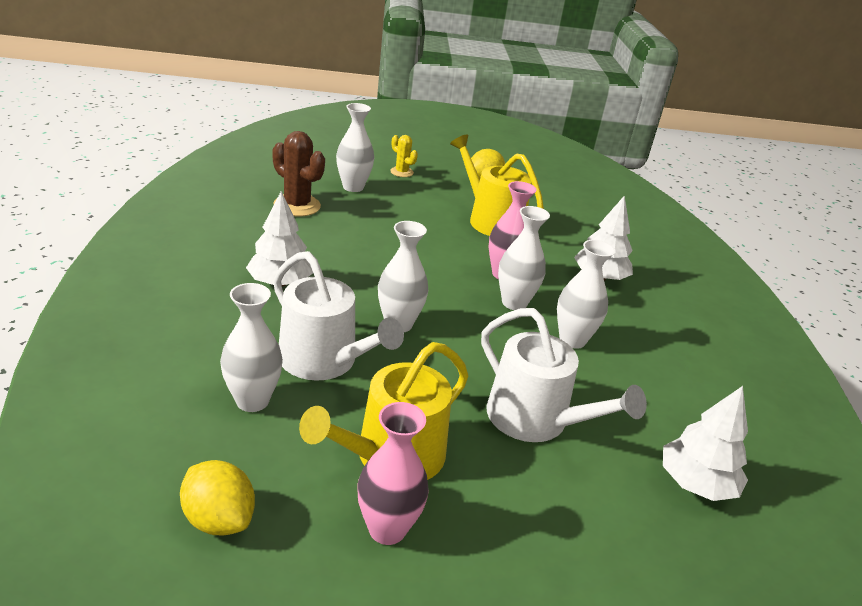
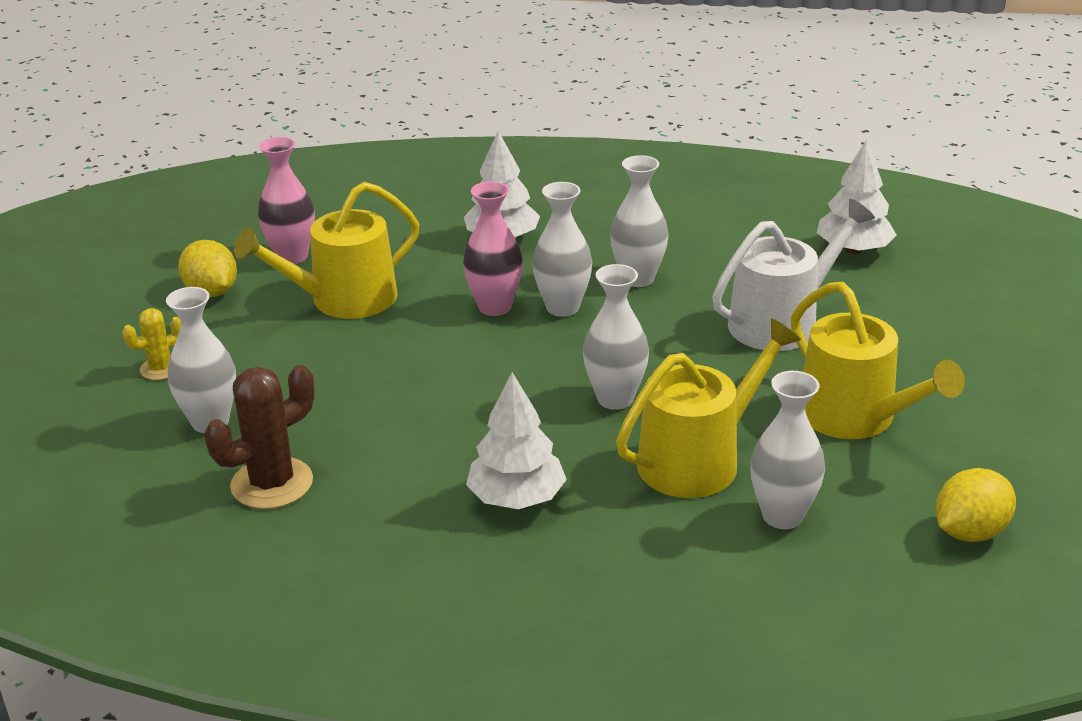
camera: 75 degrees left, 0 degrees up
(324, 361) = (698, 460): white watering can -> yellow watering can
(387, 529) = (953, 425): pink vase -> pink vase (292, 257)

